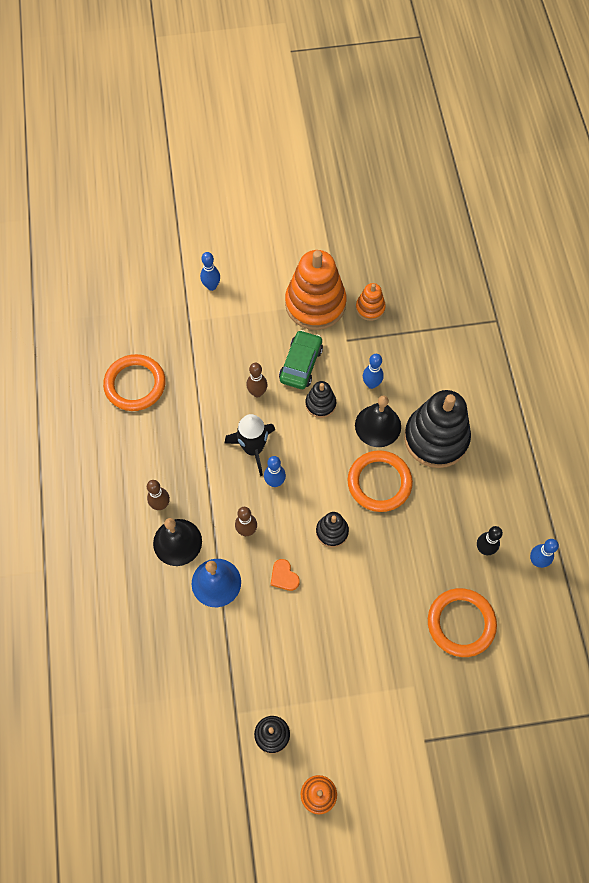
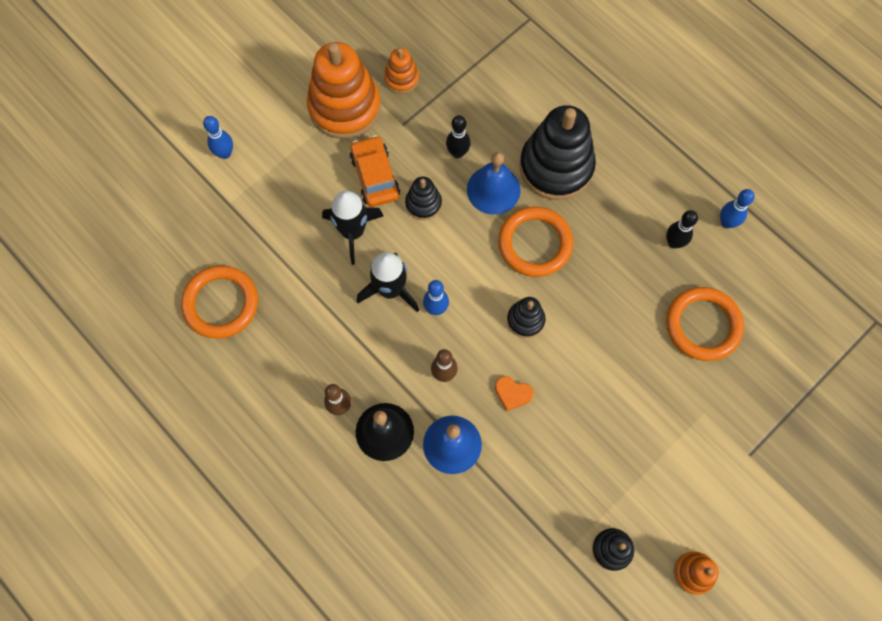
camera: 35 degrees left, 5 degrees up
(257, 392) = (353, 232): brown bowling pin -> black rocket
(301, 364) = (375, 176): green car -> orange car
(371, 384) = (457, 153): blue bowling pin -> black bowling pin
(378, 425) = (493, 189): black bell -> blue bell

